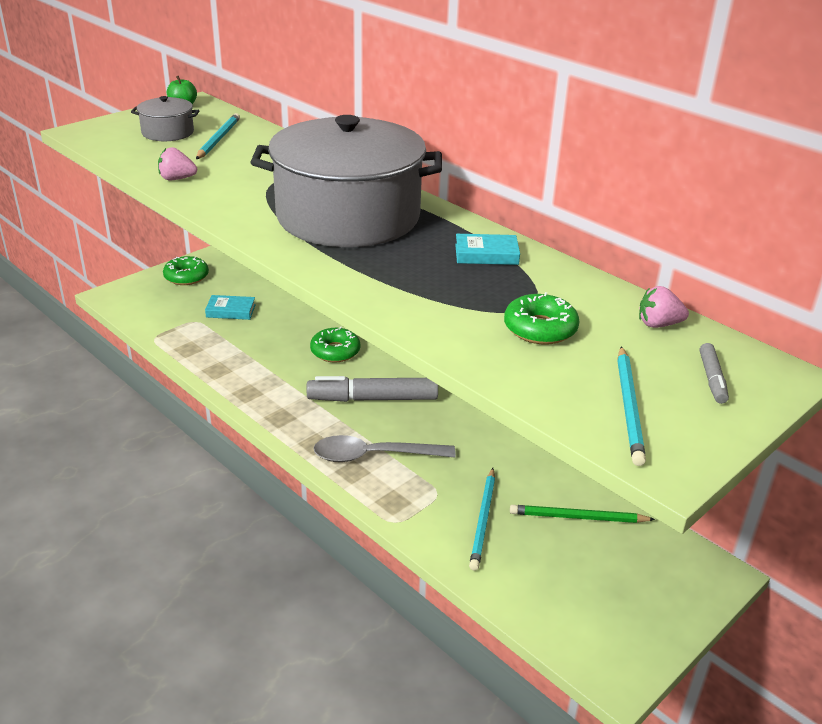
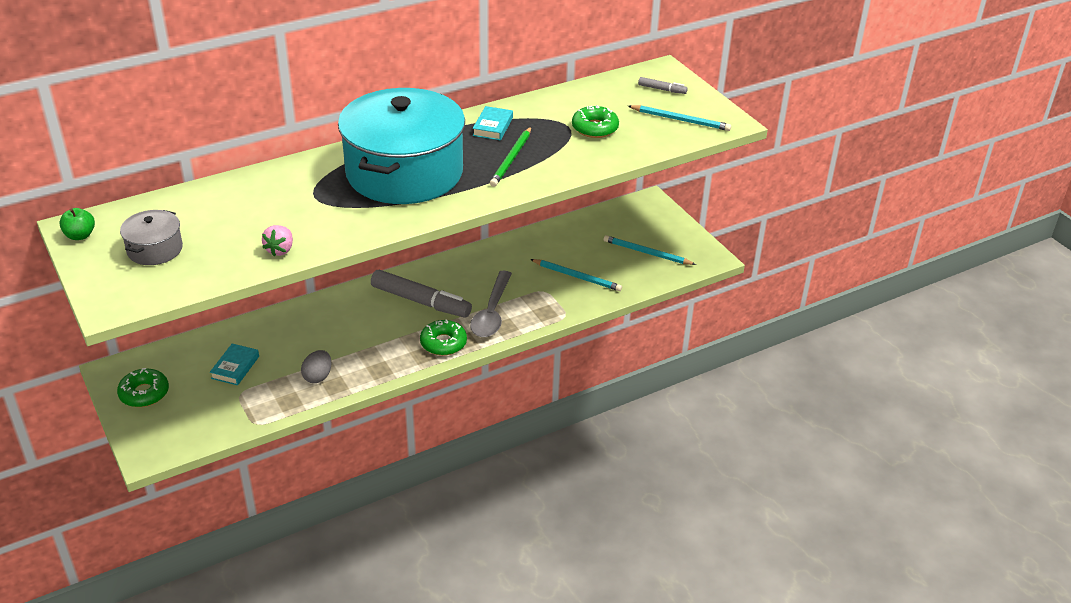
camera: 75 degrees left, 5 degrees up
(218, 139) = (194, 220): turquoise pencil -> turquoise pencil (646, 253)
(227, 357) = (318, 376): none -> grey egg
(335, 351) = (342, 311): green donut -> green donut (443, 343)
(348, 216) = (404, 172): grey pot -> turquoise pot
(373, 399) = (421, 301): grey marker -> grey marker turned 75 degrees counterclockwise
(578, 517) = (587, 238): green pencil -> green pencil (511, 159)
(658, 324) = (603, 89): pink strawberry -> none

